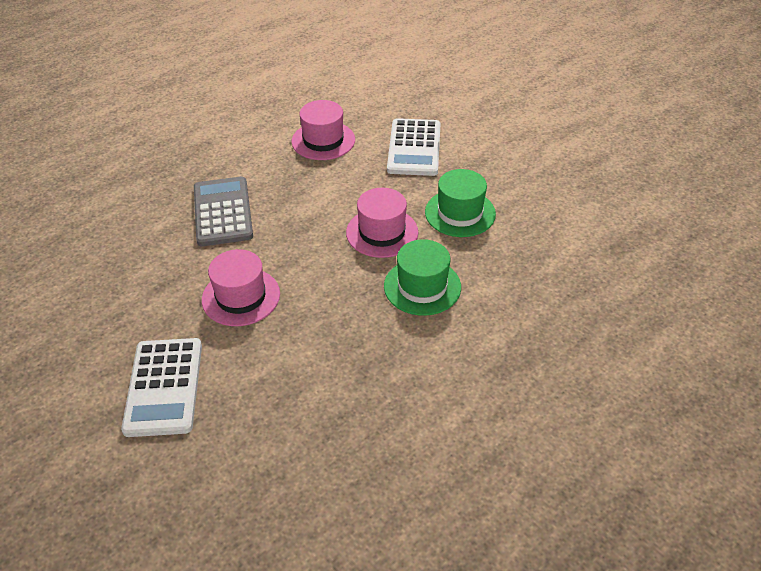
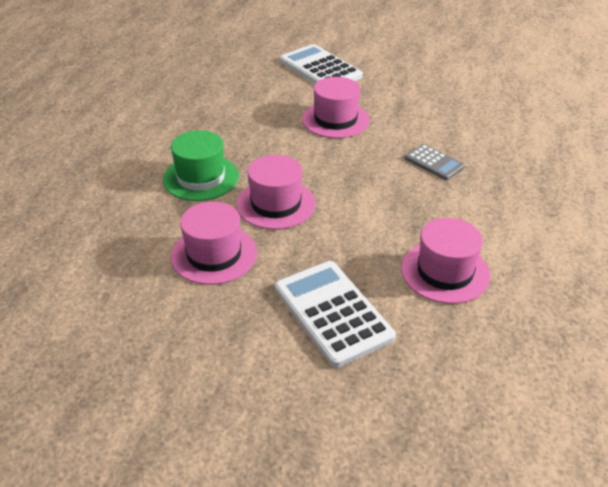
camera: 145 degrees right, 5 degrees down
(223, 212) = (434, 163): grey calculator -> grey calculator, size x0.56
(460, 213) = (214, 254): green hat -> pink hat

